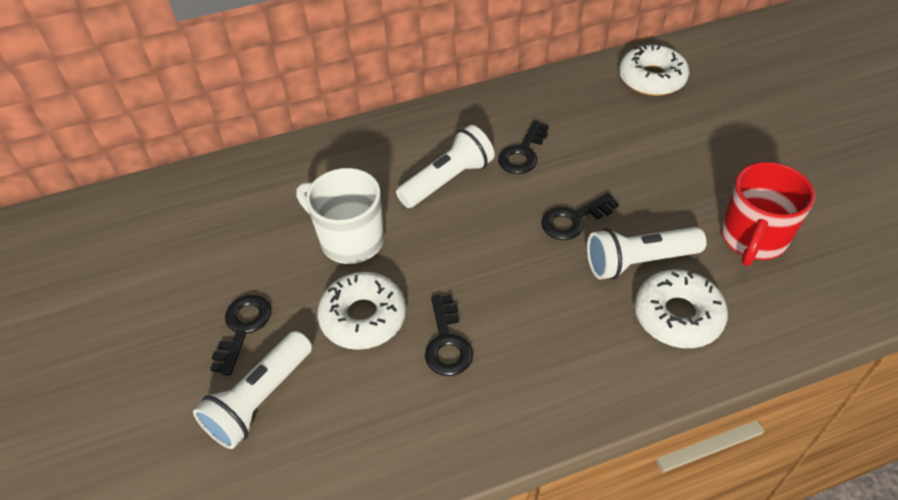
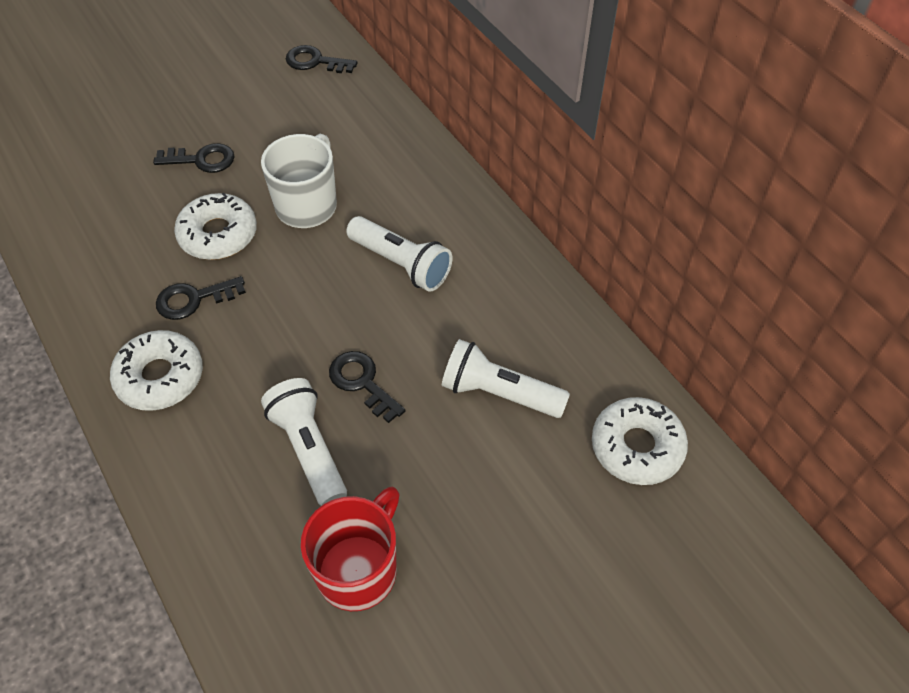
camera: 75 degrees right, 5 degrees up
(260, 400) = (133, 189): white flashlight -> white flashlight (499, 393)
(523, 153) = (457, 323): black key -> black key (315, 61)
(677, 316) = (238, 490): white donut -> white donut (160, 377)
(752, 239) = (359, 569): red mug -> red mug turned 105 degrees clockwise

